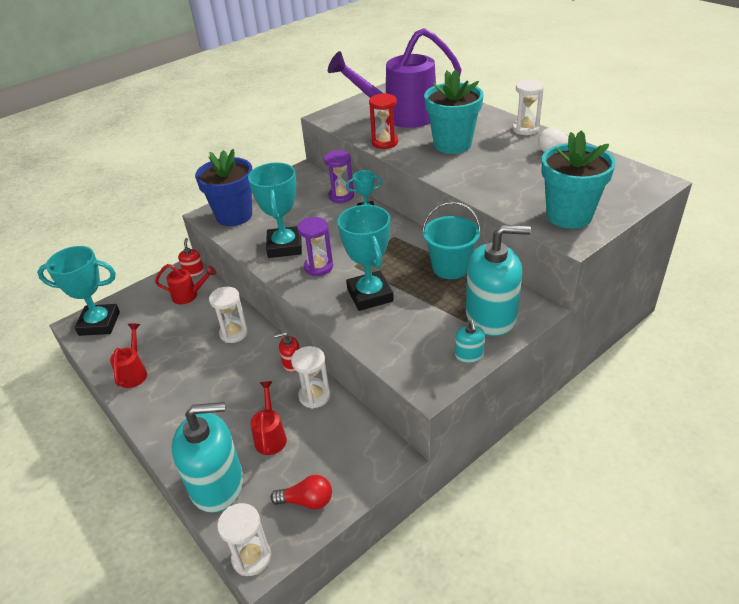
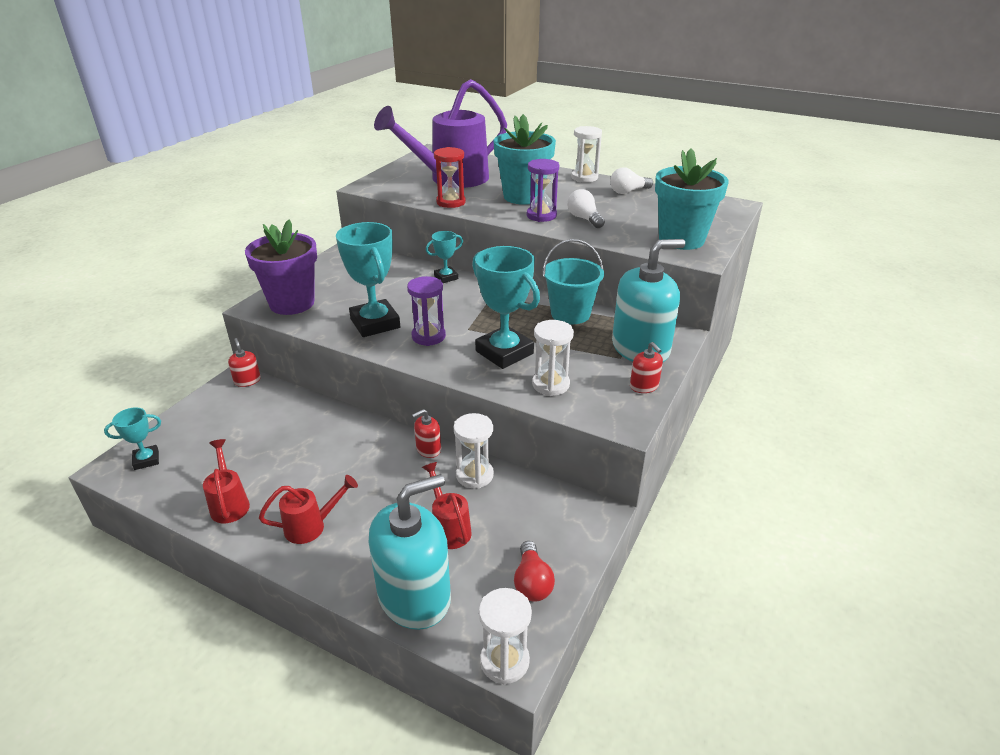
camera: 25 degrees left, 5 degrees down
(99, 323) = (146, 460): turquoise trophy -> turquoise trophy, size x0.52
(189, 295) = (256, 406): red watering can -> red watering can (312, 526)
(234, 216) = (292, 303): blue flower pot -> purple flower pot
(234, 333) = (338, 433): white hourglass -> white hourglass (550, 384)
(307, 501) = (532, 582): red light bulb -> red light bulb turned 105 degrees clockwise
(341, 196) = (408, 268): purple hourglass -> purple hourglass (541, 216)
(469, 355) = (644, 386): turquoise soap dispenser -> red soap dispenser
(491, 177) = (584, 219): none -> white light bulb

